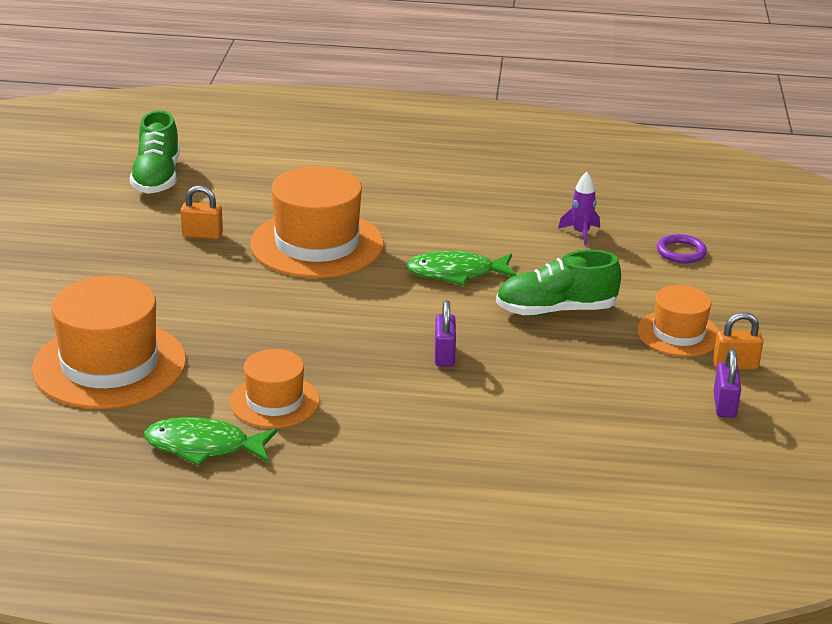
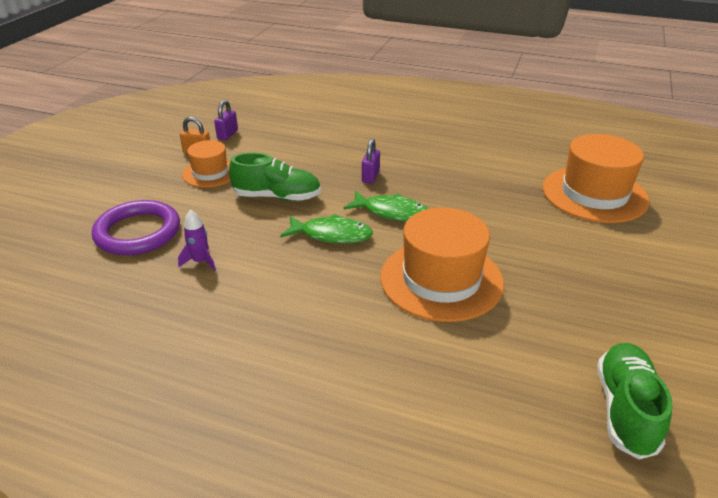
camera: 165 degrees left, 5 degrees up
(202, 235) = (551, 305): orange padlock -> none
(204, 446) = (523, 145): green fish -> green fish (392, 212)
(274, 401) = (483, 162): orange hat -> none
(681, 252) = (138, 232): purple ring -> purple ring, size x2.02

